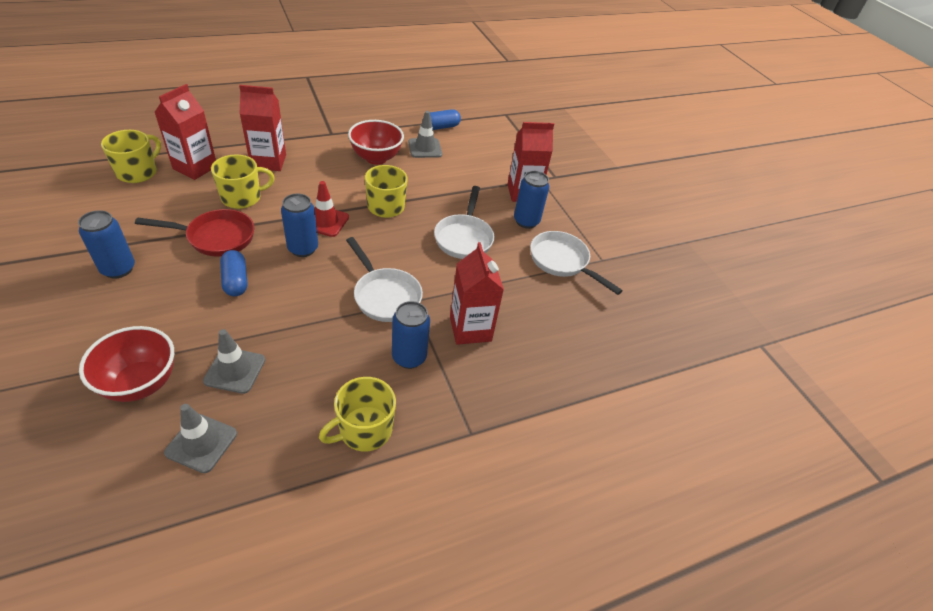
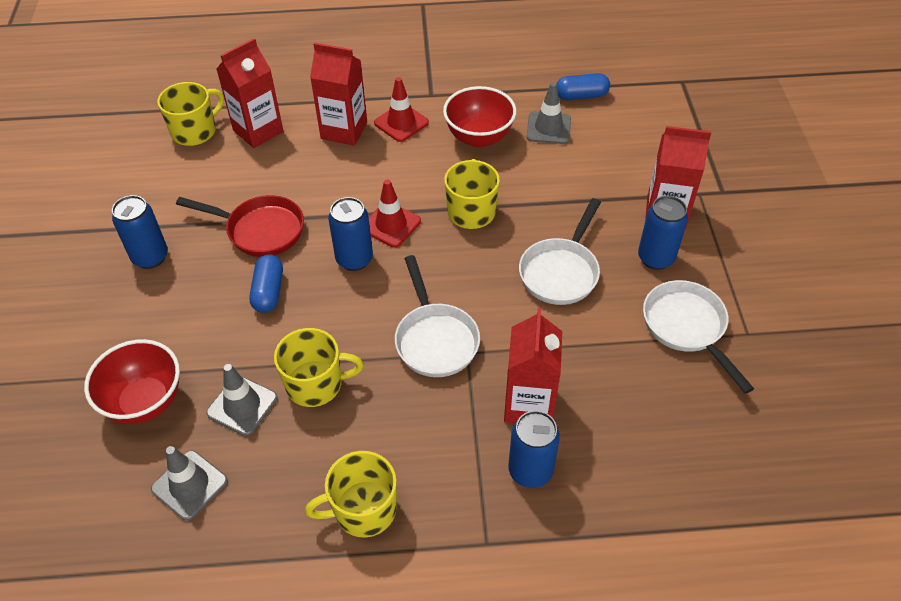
camera: 25 degrees right, 5 degrees up
(242, 197) = (301, 179): yellow mug -> yellow mug (316, 384)
(313, 153) = (401, 123): none -> red traffic cone
(409, 357) = (441, 428): blue can -> blue can (530, 471)

